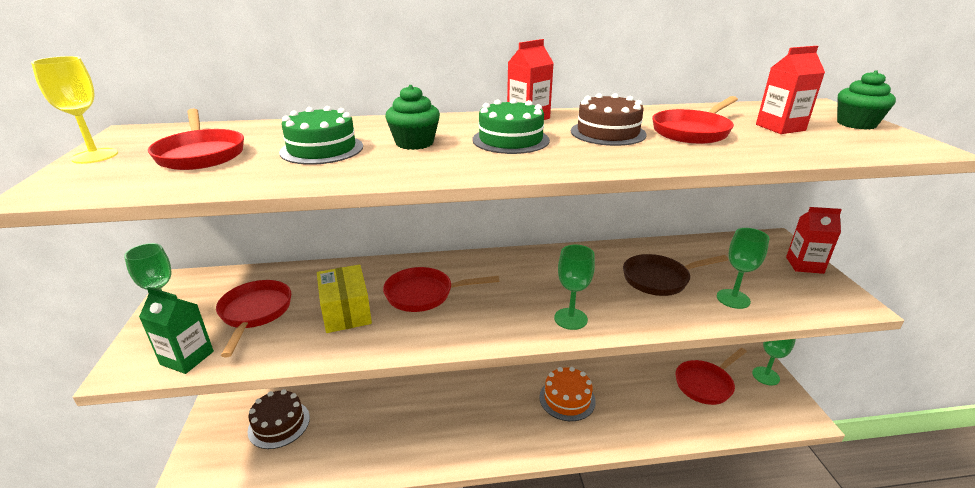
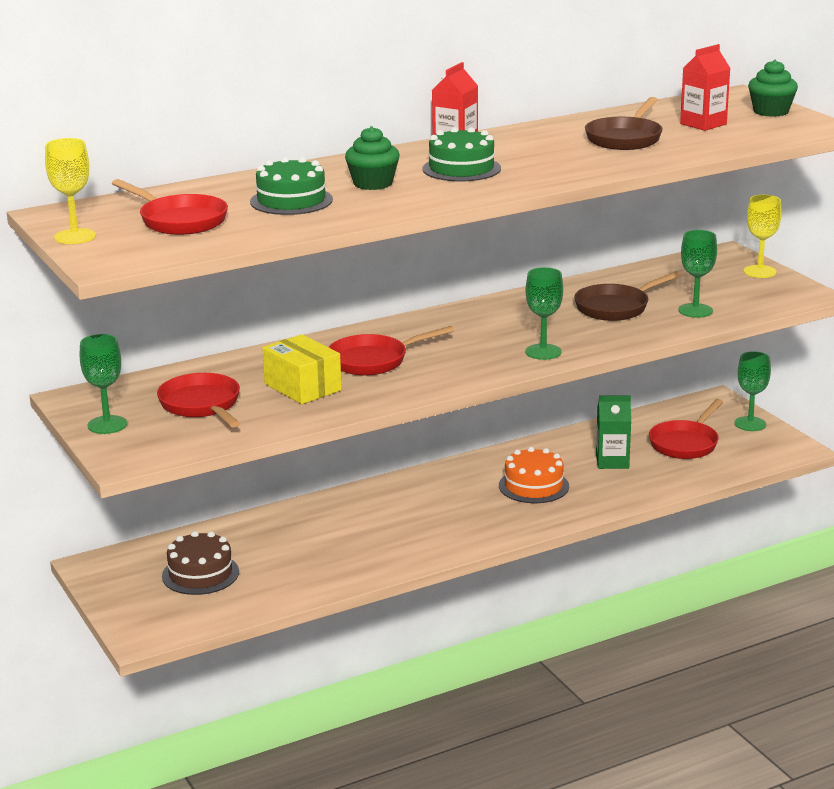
camera: 20 degrees left, 5 degrees down
(187, 358) = (178, 444): green carton -> green carton (612, 461)
(608, 133) = (547, 150): brown cake -> none
(692, 131) = (625, 138): red pan -> brown pan
(804, 265) = (759, 271): red carton -> yellow goblet

